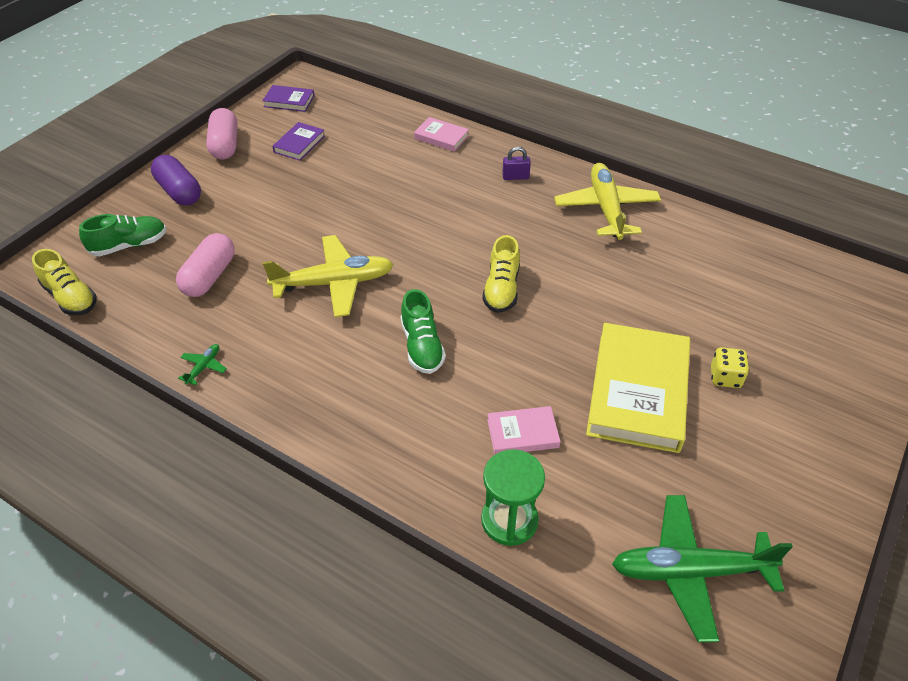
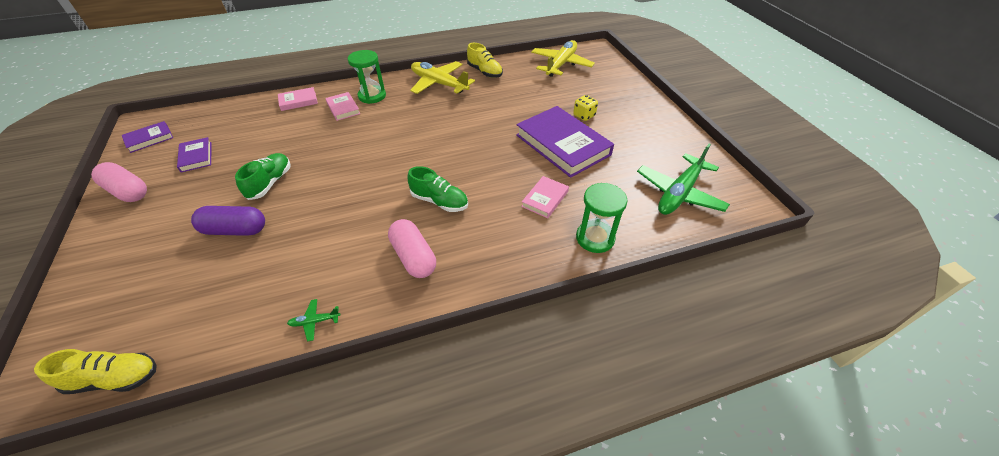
camera: 50 degrees left, 0 degrees up
(129, 245) = (126, 304): green shoe -> green shoe (270, 183)
(179, 191) = (126, 242): purple capsule -> purple capsule (235, 230)
(204, 367) = (314, 321): green plane -> green plane turned 75 degrees counterclockwise
(209, 276) = (236, 270): pink capsule -> pink capsule (413, 257)
(334, 283) = (339, 210): yellow plane -> yellow plane (561, 64)
(470, 173) = (343, 108): none -> pink book
(501, 289) = (441, 147): yellow shoe -> yellow shoe (485, 72)
(515, 177) = (372, 96): purple padlock -> green hourglass
(638, 391) = (562, 145): yellow book -> purple book

